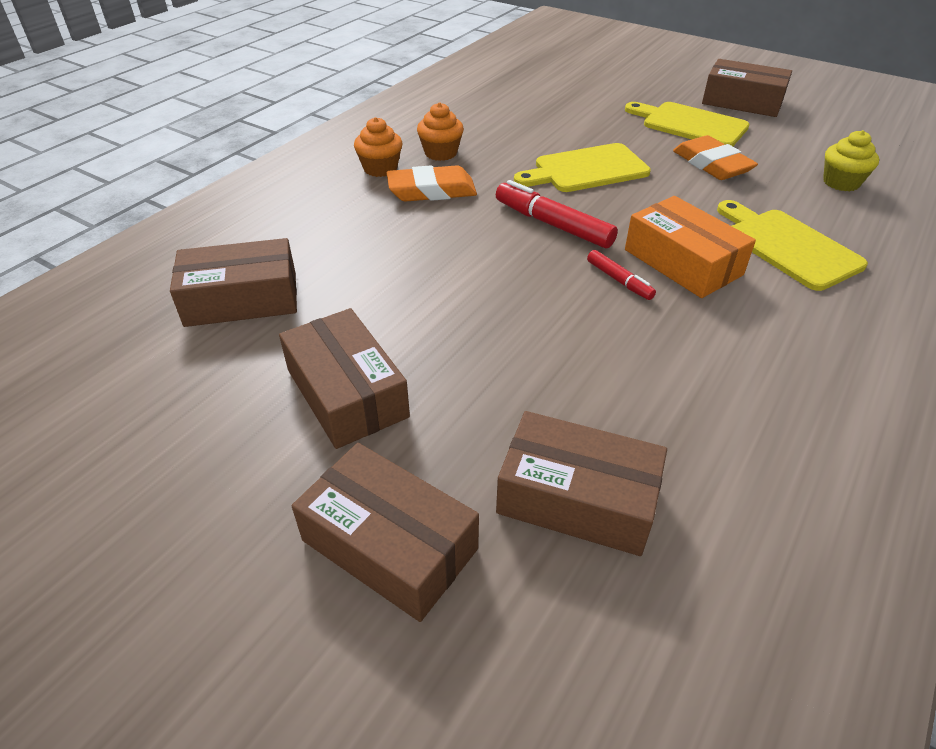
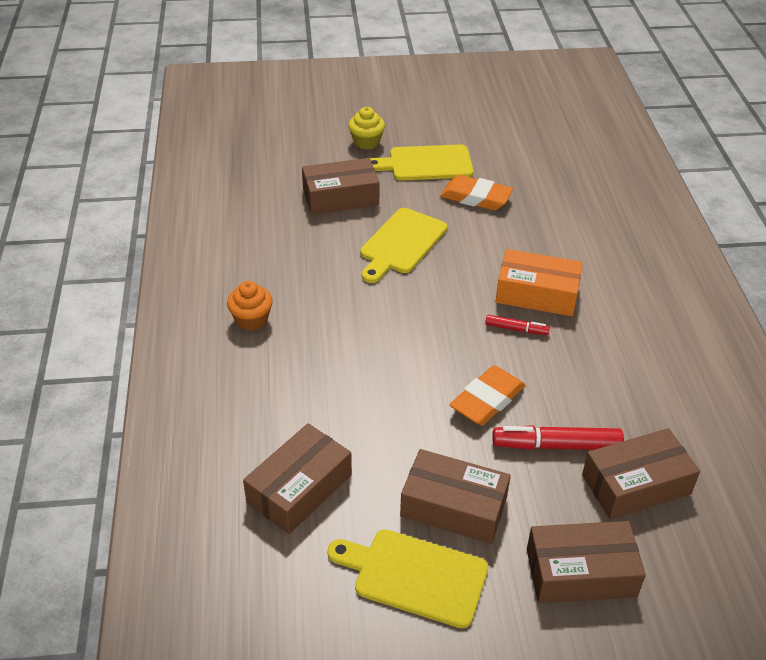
camera: 40 degrees left, 0 degrees up
(432, 191) = (316, 320): orange eraser -> orange eraser (487, 400)
(441, 153) = (279, 280): orange cupcake -> none
(553, 224) = (431, 306): red marker -> red marker (556, 445)
(742, 102) = (438, 123): brown box -> brown box (340, 197)
(787, 246) = (580, 248): yellow cutting board -> yellow cutting board (414, 576)
(841, 182) = (563, 176): yellow cupcake -> yellow cupcake (366, 142)

